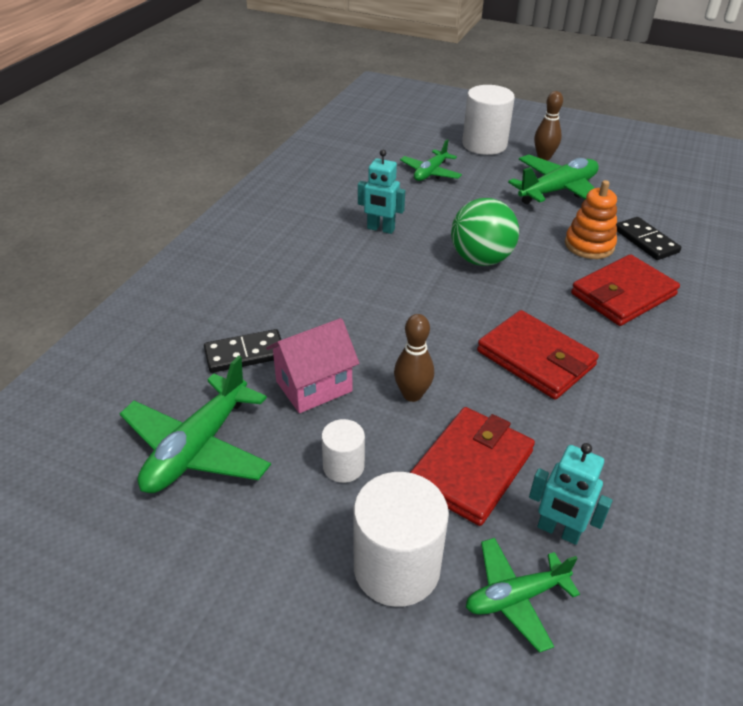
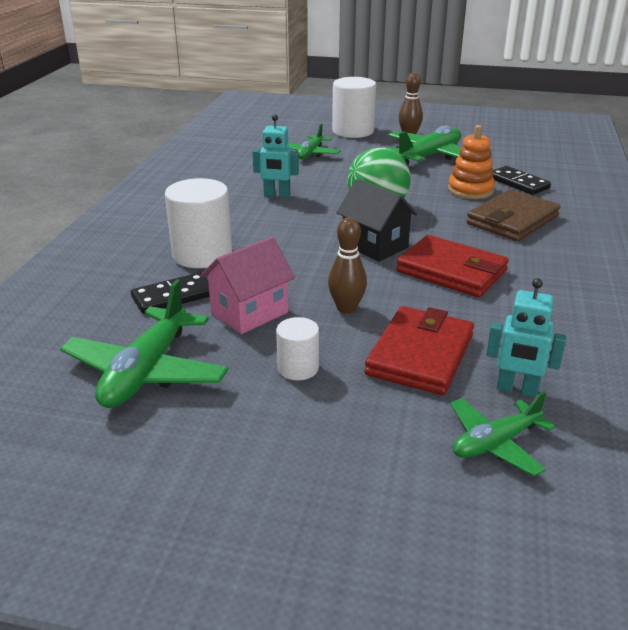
camera: 10 degrees left, 10 degrees down
(396, 568) = (375, 437): white cylinder -> white cylinder (202, 254)
(464, 312) = (375, 246): none -> black house
(623, 294) = (512, 220): red wallet -> brown wallet

